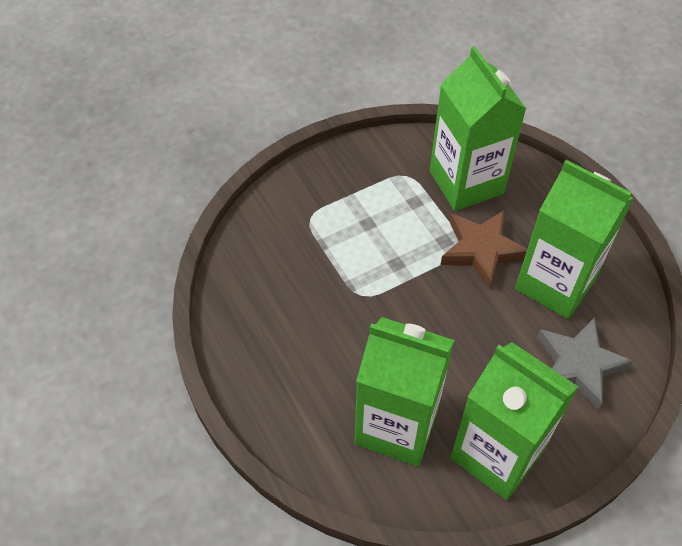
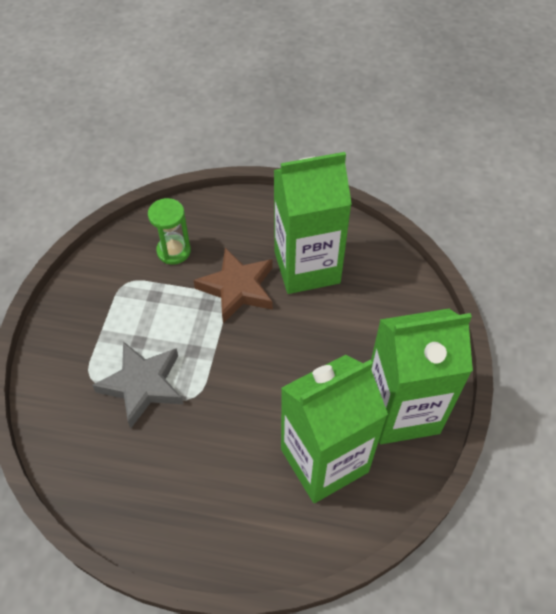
camera: 50 degrees left, 0 degrees up
(466, 182) = (174, 251): green carton -> green hourglass
(578, 365) = (378, 306): grey star -> grey star (142, 385)

